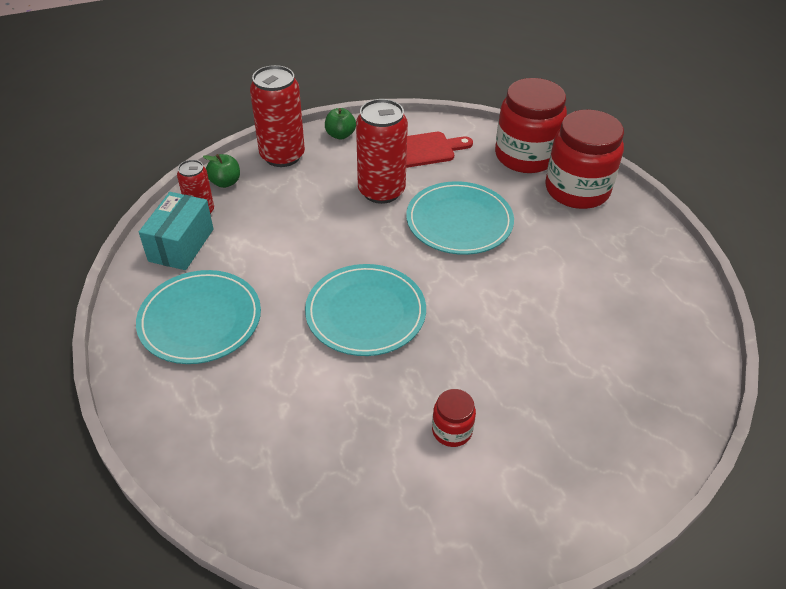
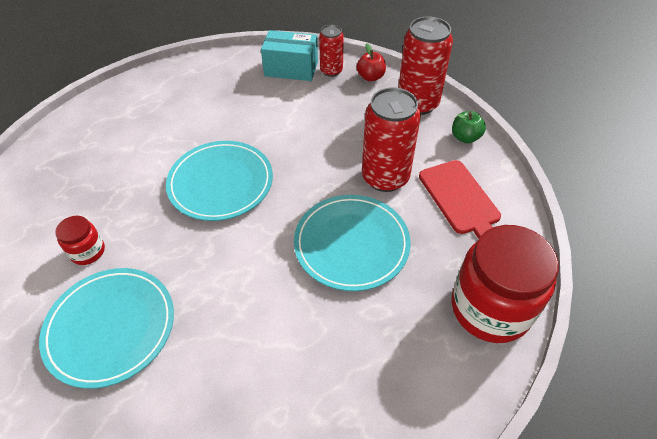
camera: 85 degrees right, 5 degrees up
(200, 320) = (214, 92): turquoise plate -> turquoise plate (110, 327)
(225, 182) = (370, 77): green apple -> red apple
(577, 190) = (438, 369): red jar -> none

